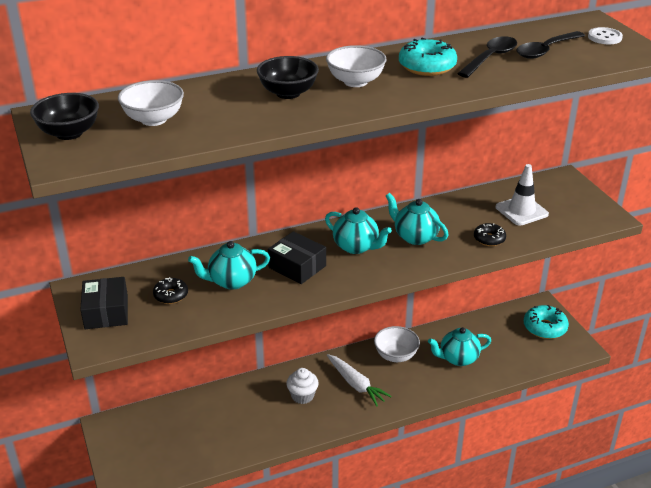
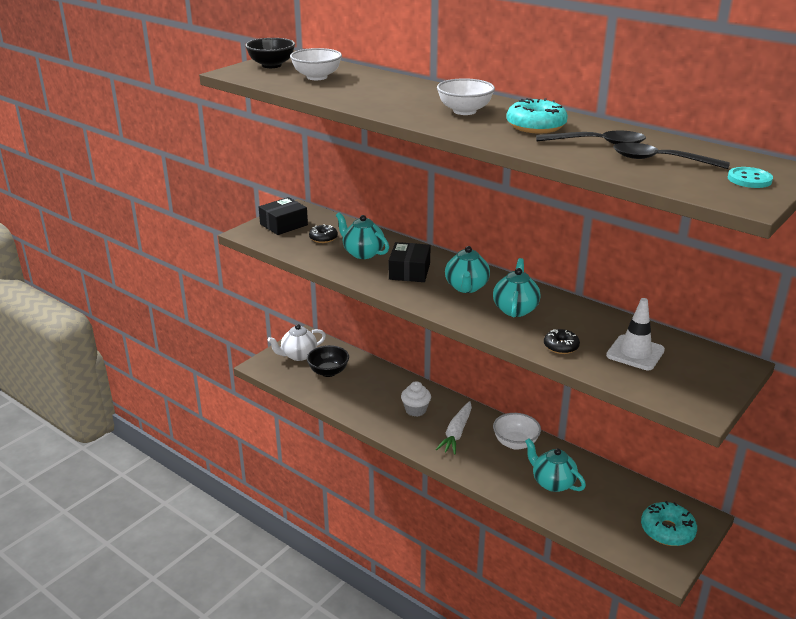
camera: 60 degrees right, 5 degrees down
(134, 445) = (298, 355): none -> white teapot
(288, 93) = (411, 98): black bowl -> black bowl (328, 372)
(604, 37) = (749, 179): white button -> turquoise button

